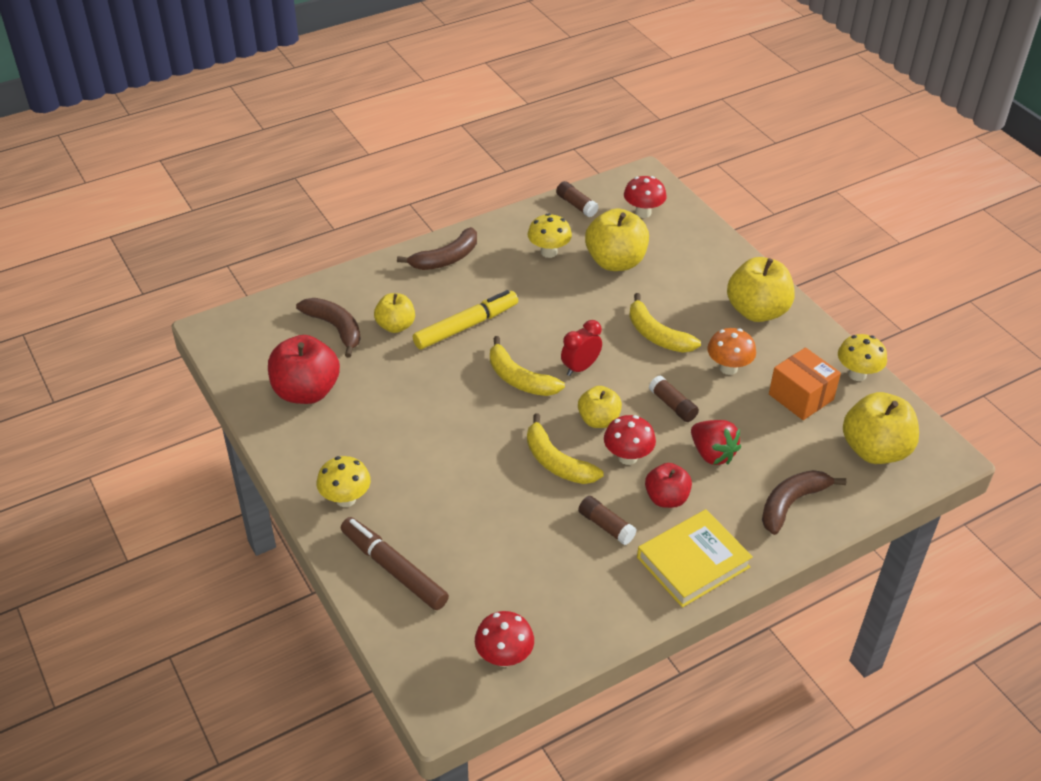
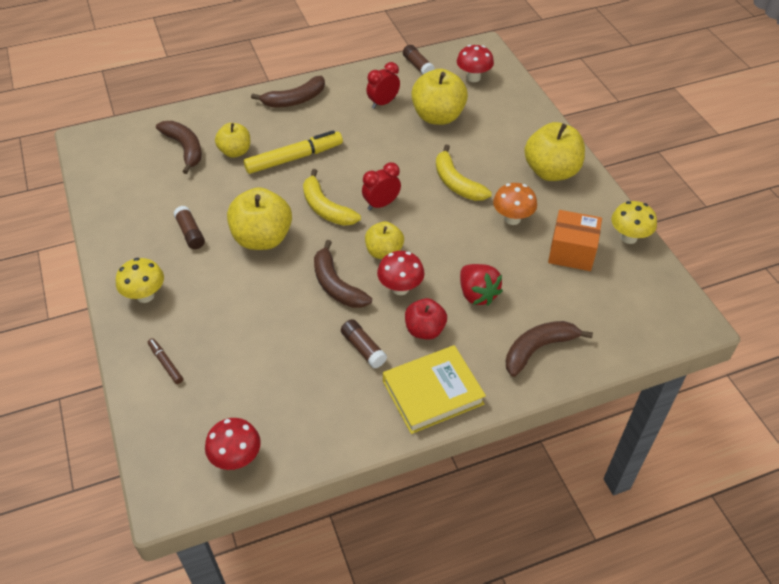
camera: 10 degrees right, 5 degrees up
(306, 391) = (143, 199): red apple -> none
(394, 569) = (166, 363): brown marker -> brown marker, size x0.49
(549, 252) = (383, 103): yellow mushroom -> red clock
(556, 462) = (336, 285): yellow banana -> brown banana
(672, 405) = (453, 246): brown glue stick -> brown glue stick (190, 233)
(801, 397) = (571, 252): orange box -> orange box turned 45 degrees counterclockwise
(874, 450) = (628, 309): yellow apple -> yellow apple (262, 238)

